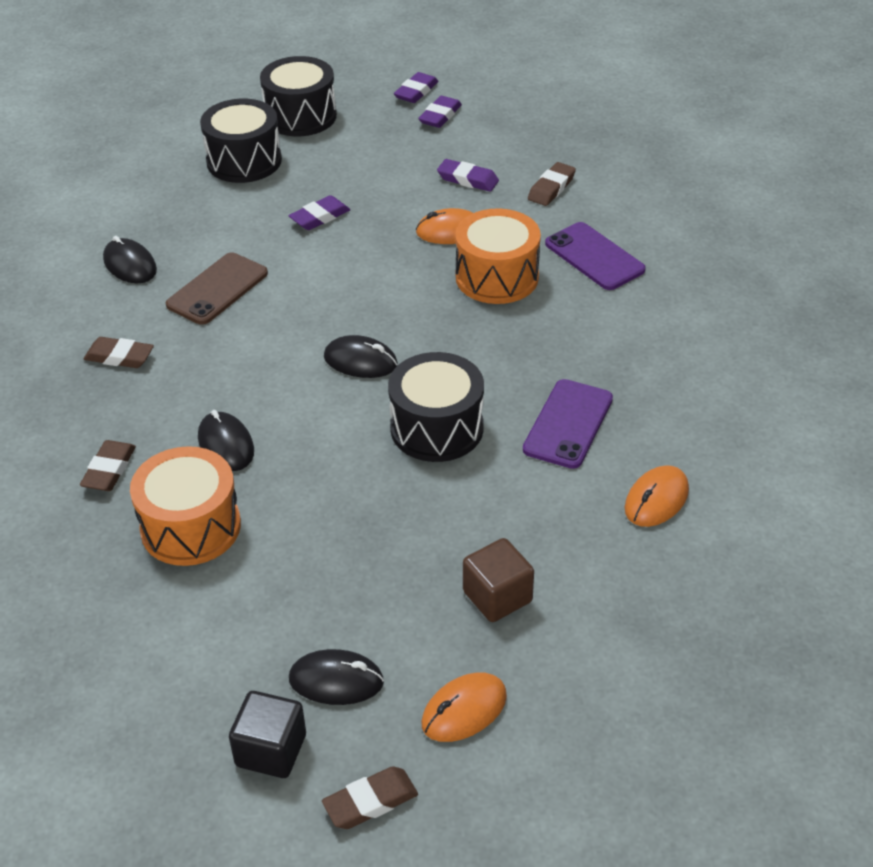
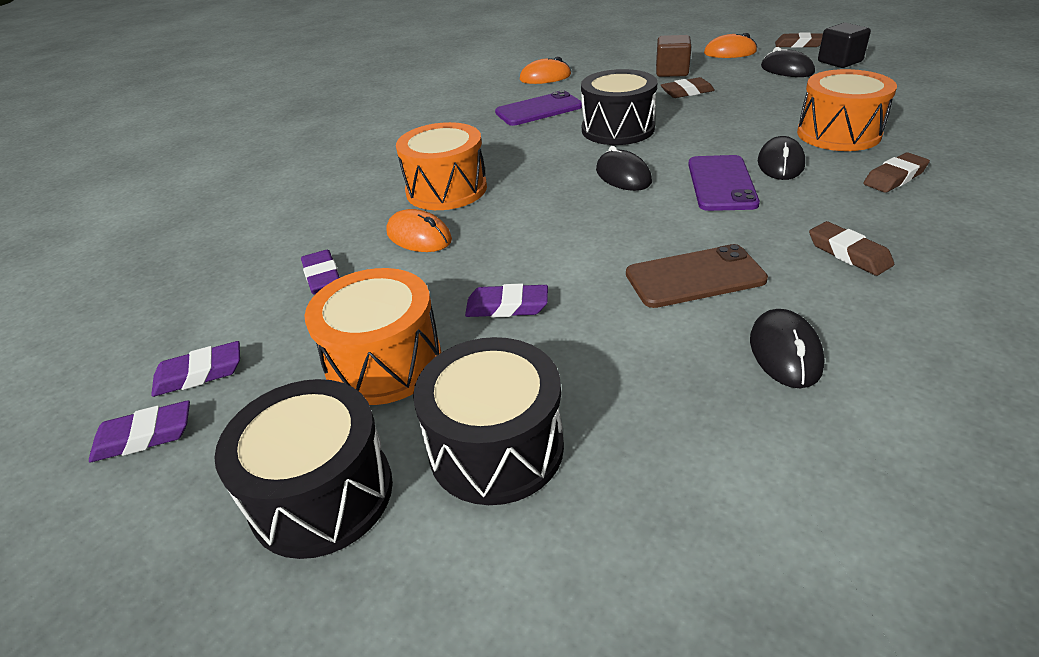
camera: 135 degrees left, 5 degrees down
(350, 162) = (384, 362): none -> orange drum
(551, 188) = (285, 235): brown eraser -> brown eraser (687, 92)
(594, 257) = (363, 176): purple phone -> purple phone (721, 183)

